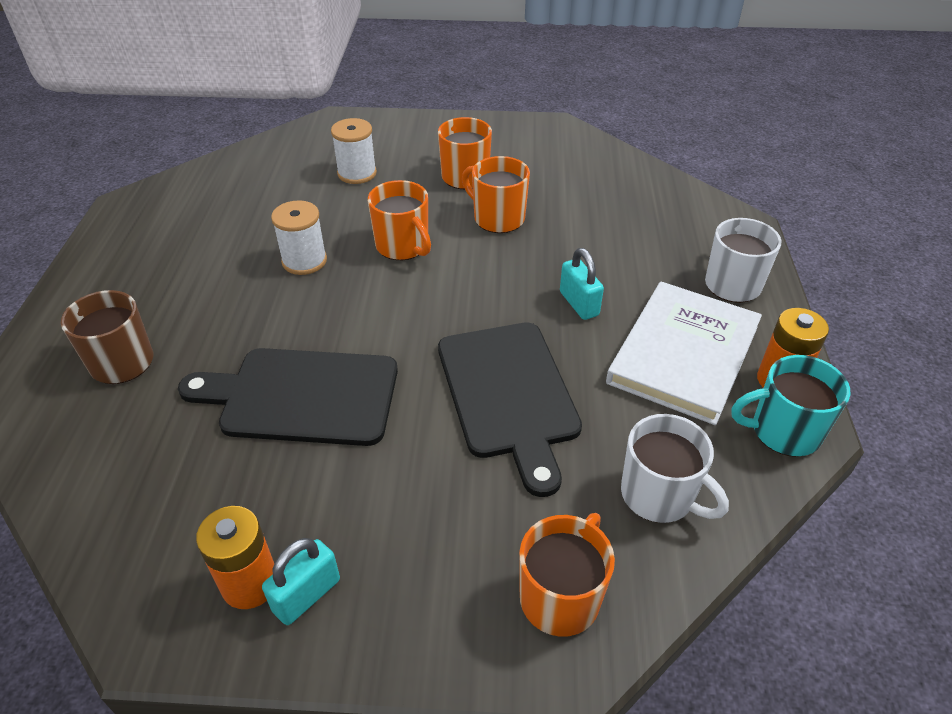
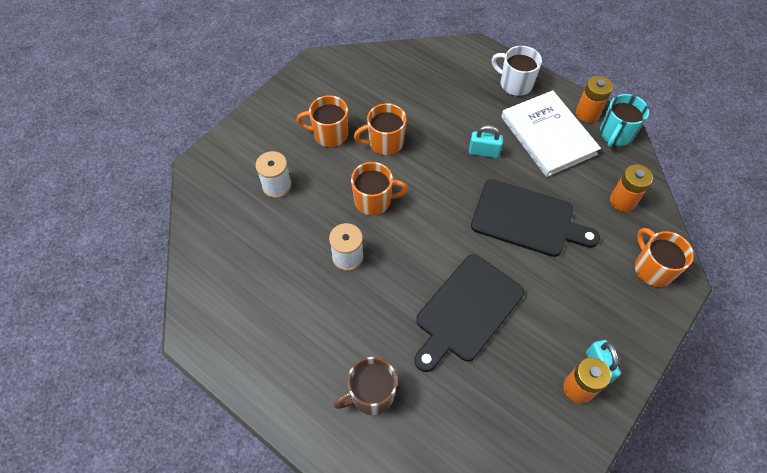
camera: 55 degrees left, 15 degrees up
(659, 495) = (622, 201): white mug -> orange battery

